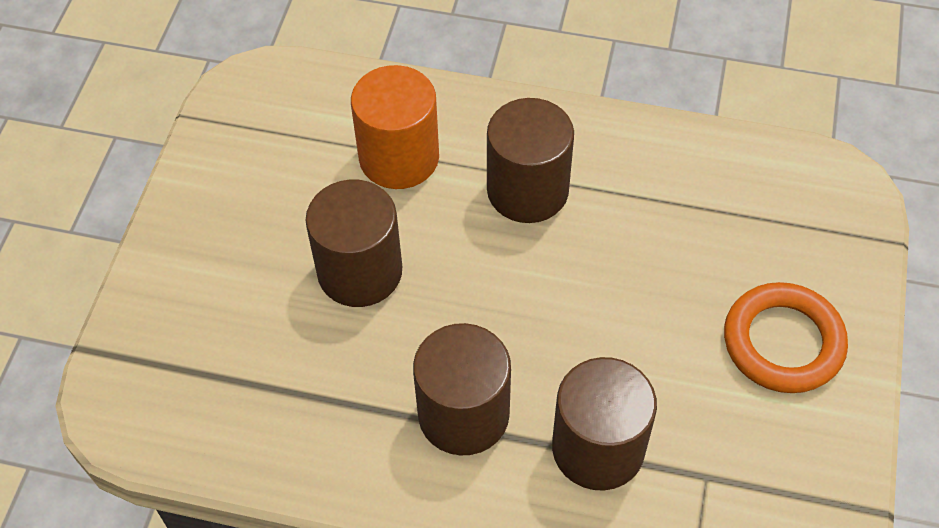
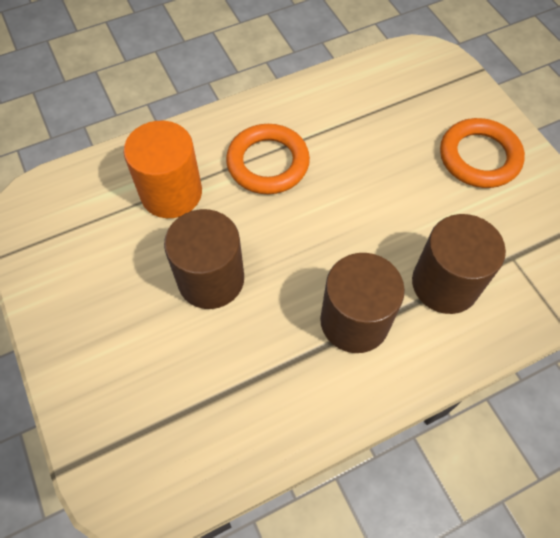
camera: 40 degrees left, 5 degrees up
(527, 190) = (268, 163): brown cylinder -> orange ring

